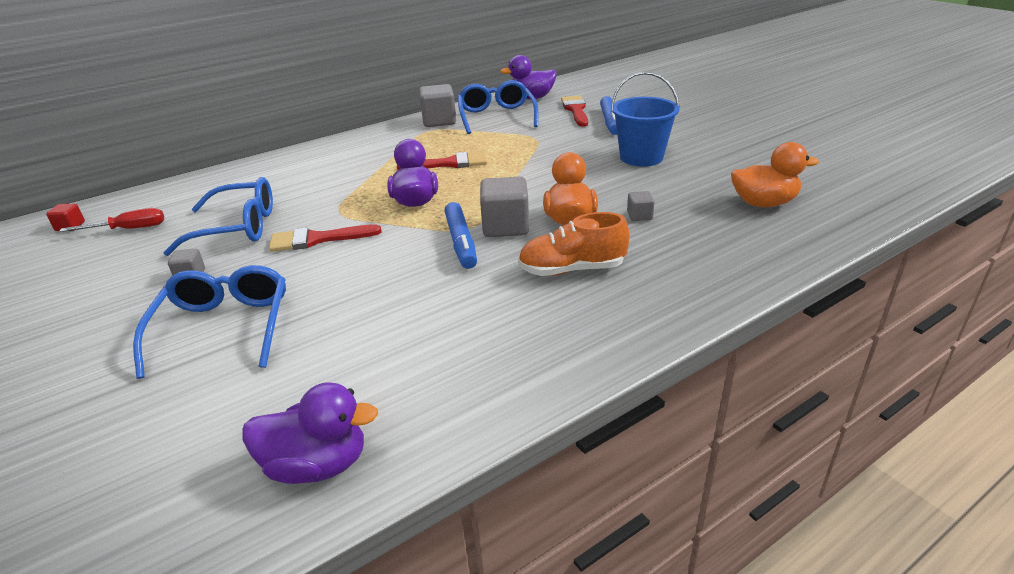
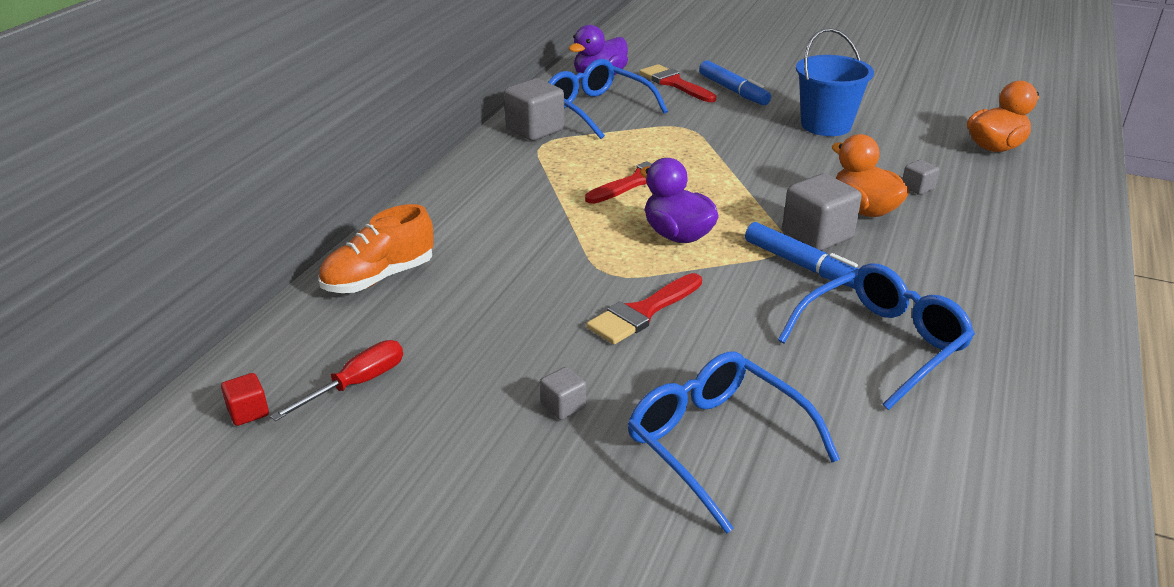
camera: 35 degrees left, 0 degrees up
(237, 228) = (514, 332): blue glasses -> blue glasses (882, 343)
(317, 465) = (1032, 517): purple duck -> none
(571, 270) = (944, 259): orange shoe -> orange shoe (379, 278)

